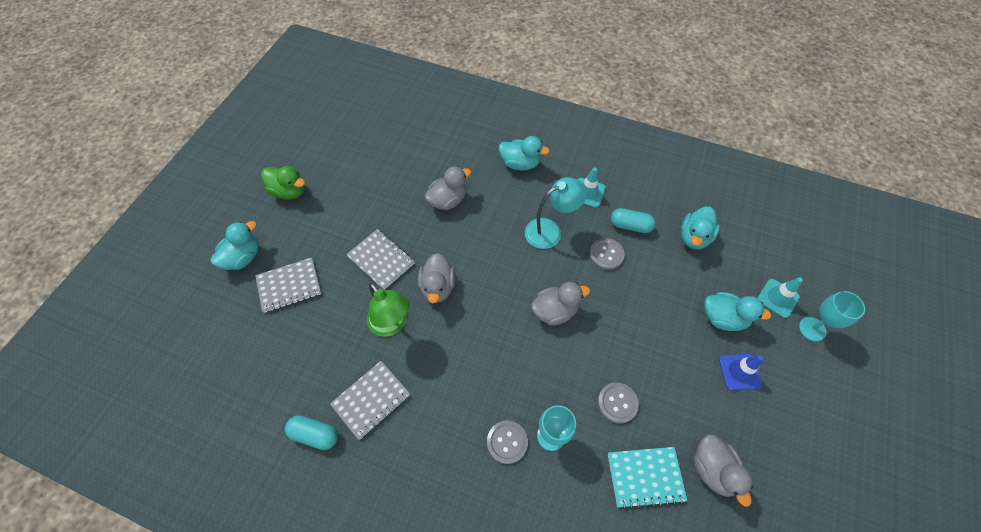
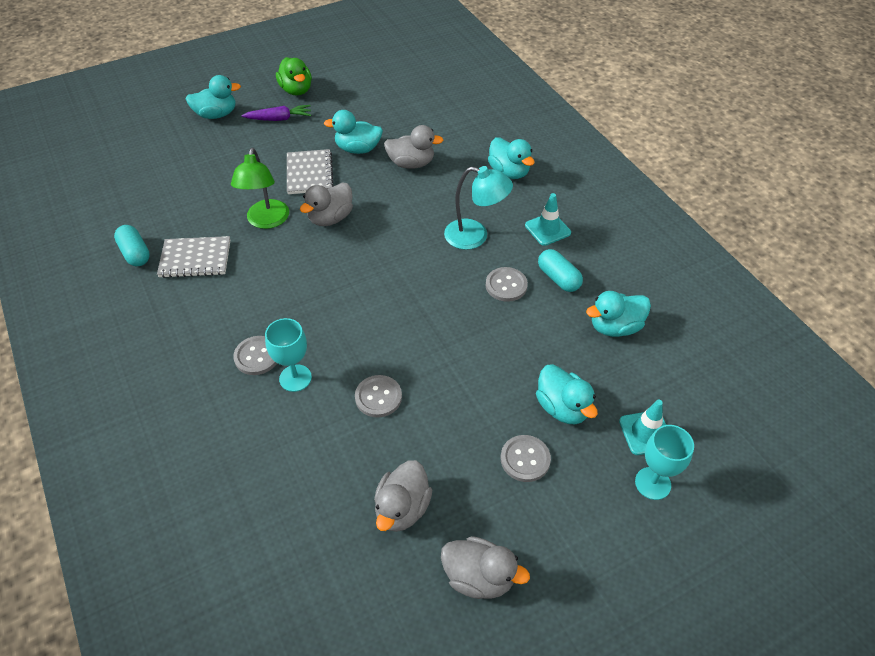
camera: 40 degrees right, 10 degrees down
(289, 286) = (225, 151): grey notebook -> none
(303, 227) = (279, 119): none -> purple carrot
(396, 214) = (358, 149): none -> turquoise duck
(555, 311) = (406, 296): grey duck -> grey duck (479, 577)
(645, 477) = (336, 465): turquoise notebook -> none
(739, 372) = (525, 459): blue traffic cone -> grey button

